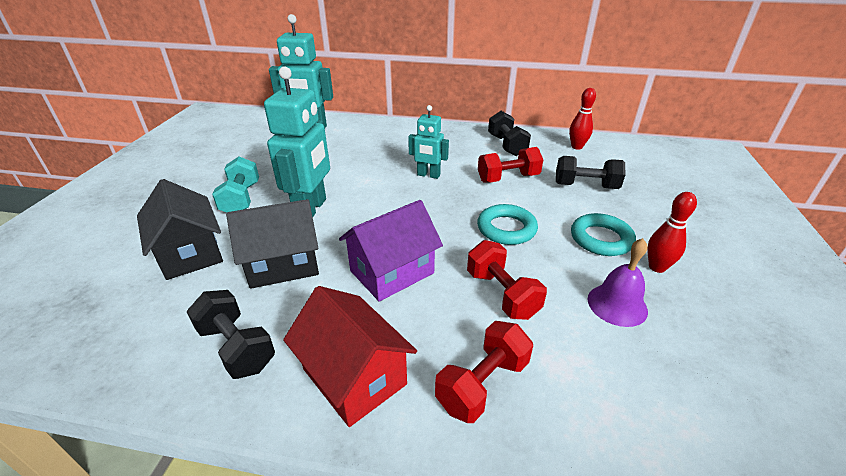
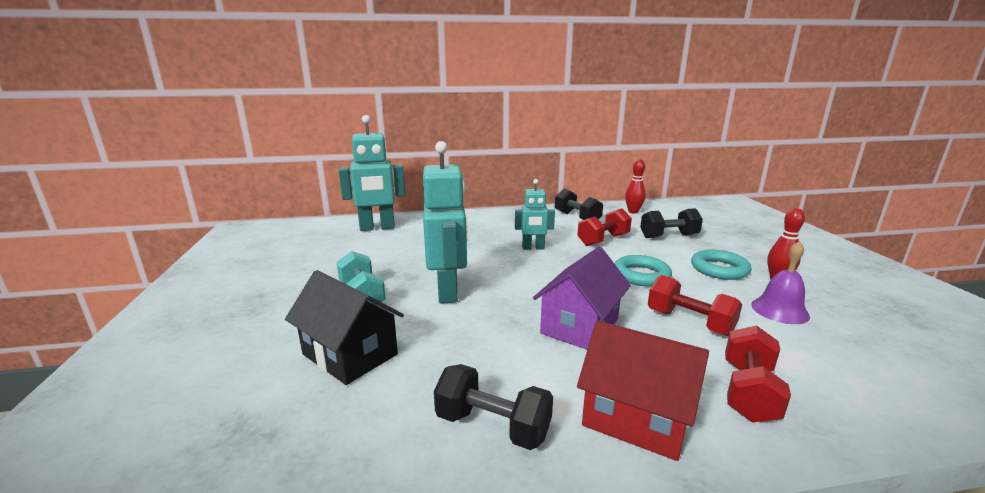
camera: 20 degrees left, 15 degrees down
(283, 264) = (467, 342): black house -> none

